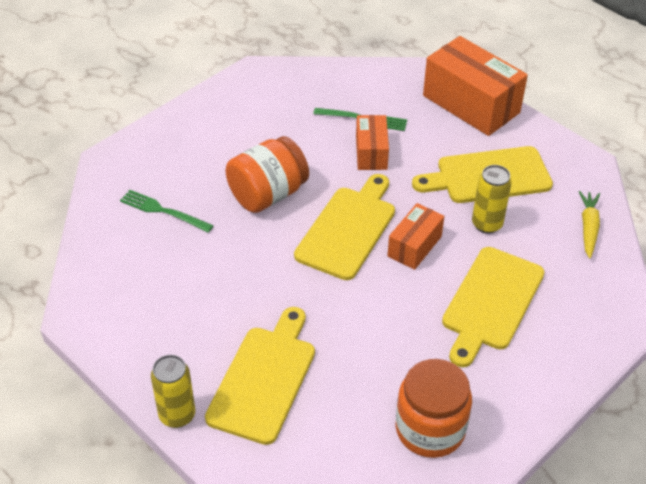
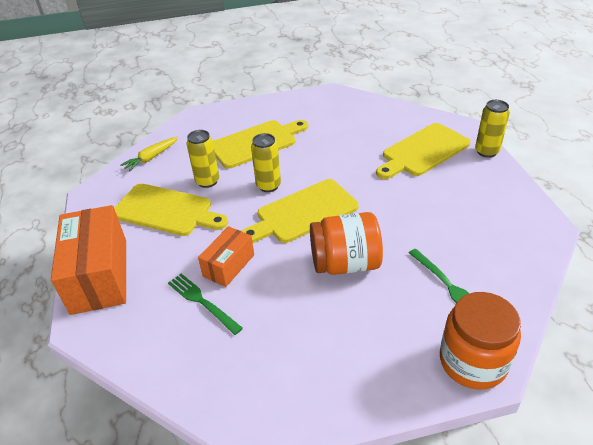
camera: 145 degrees left, 5 degrees down
(414, 246) = (268, 186): orange box -> yellow can
(430, 429) = (345, 108): orange jar -> orange jar (472, 361)

